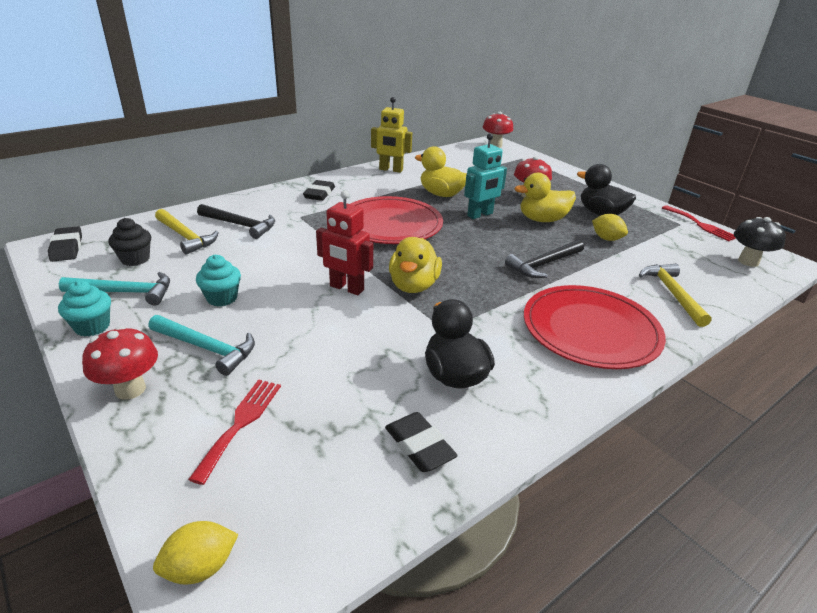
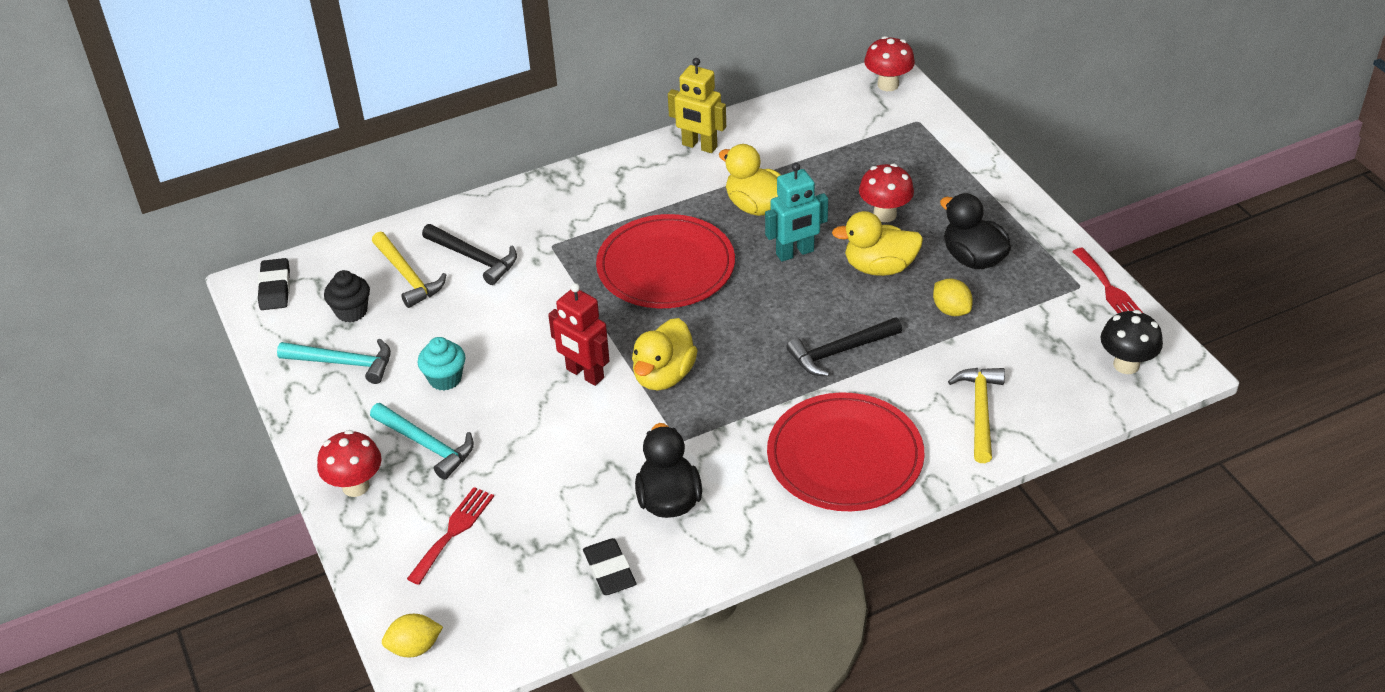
camera: 15 degrees right, 10 degrees up
(92, 327) = (314, 408): turquoise cupcake -> none
(319, 194) = (584, 199): black eraser -> none

